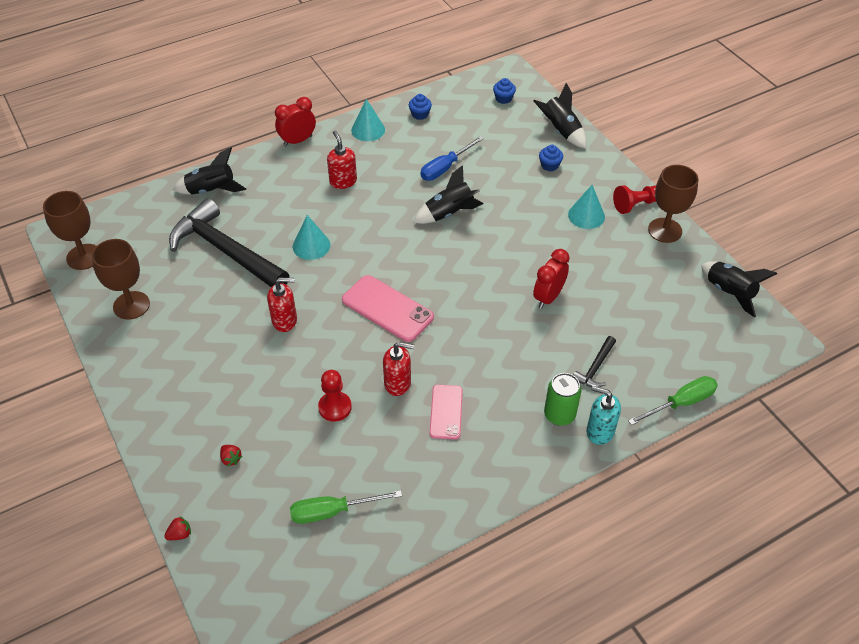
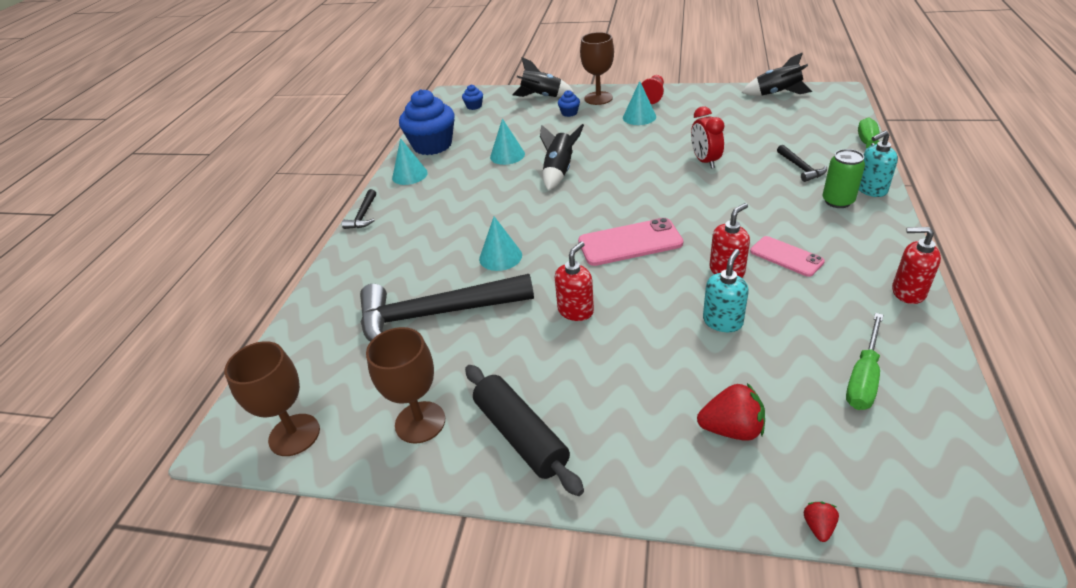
camera: 45 degrees left, 10 degrees down
(154, 358) = (521, 435): none -> black rolling pin
(211, 190) = (343, 292): black rocket -> none
(231, 459) = (731, 429): red strawberry -> red strawberry, size x1.95
(297, 141) = (363, 215): red clock -> black hammer
(335, 407) = (722, 321): red pawn -> turquoise soap dispenser
(343, 181) = (448, 209): red soap dispenser -> red soap dispenser (908, 292)
(420, 114) = (432, 145): blue cupcake -> blue cupcake, size x2.36
(445, 168) = (507, 155): blue screwdriver -> turquoise cone
(665, 230) = (691, 95): brown goblet -> brown goblet (598, 98)

